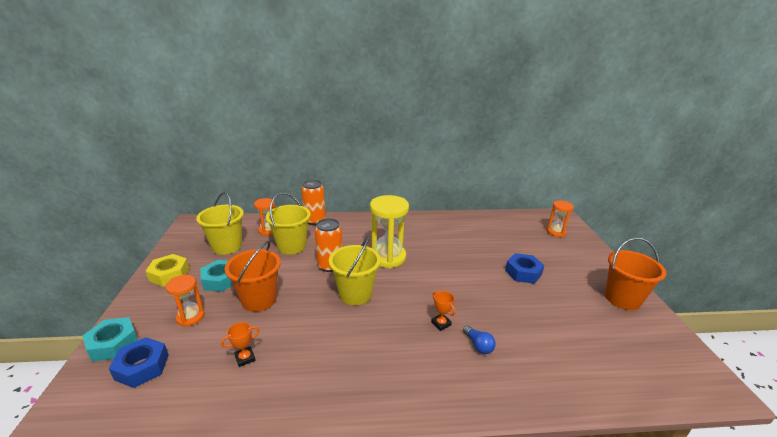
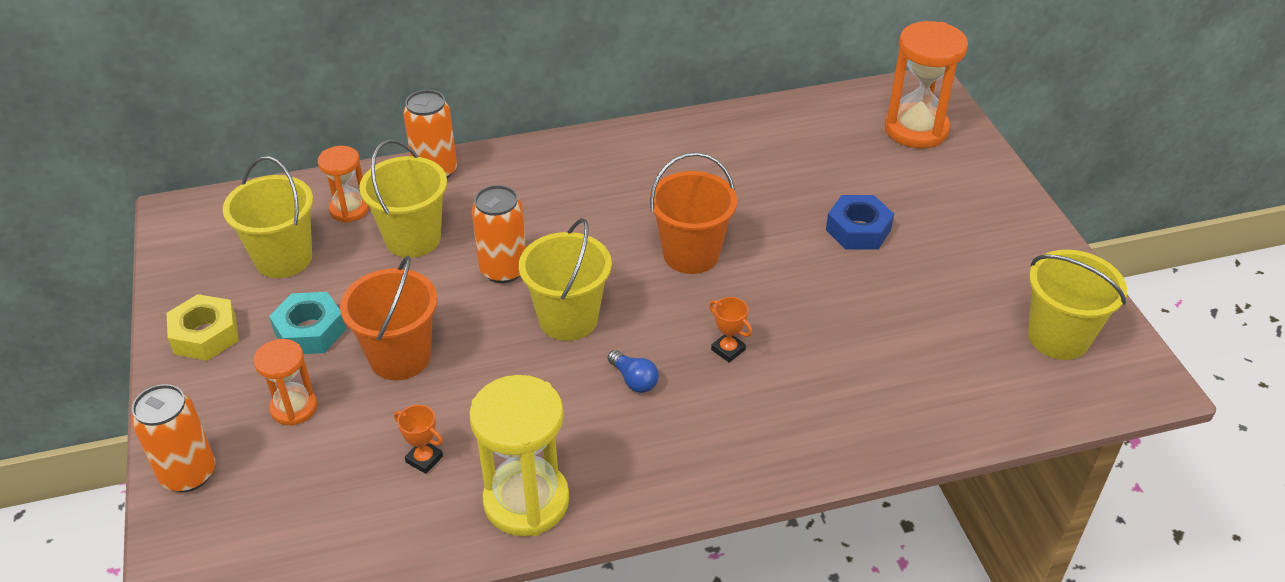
camera: 10 degrees left, 15 degrees up
(113, 344) = (188, 474): turquoise nut -> orange can
(142, 367) = (262, 500): blue nut -> none
(245, 358) = (424, 459): orange trophy -> orange trophy turned 75 degrees clockwise
(387, 257) = (606, 235): yellow hourglass -> yellow hourglass (526, 501)
(478, 345) = (793, 377): blue light bulb -> blue light bulb (634, 380)
(556, 232) = (916, 129): orange hourglass -> orange hourglass, size x1.73
(622, 299) = (1025, 256): orange bucket -> orange bucket (691, 254)
(649, 348) = (1058, 337): none -> yellow bucket

